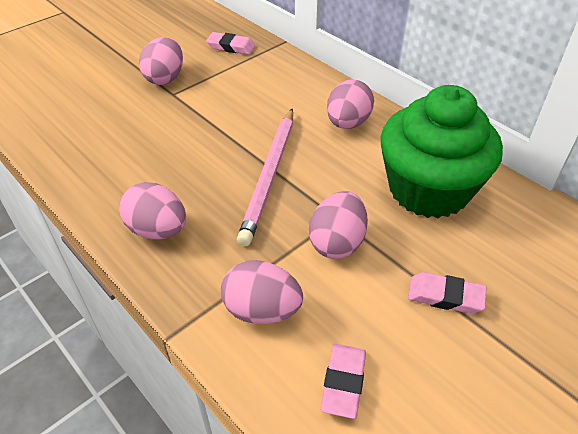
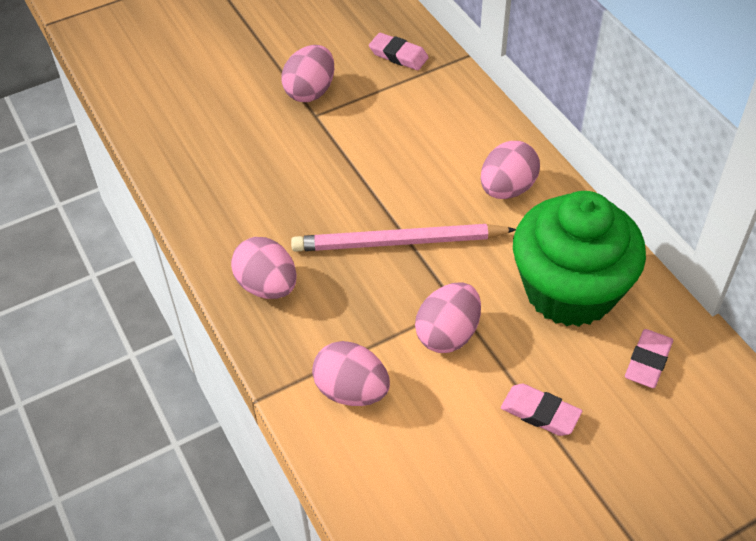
camera: 15 degrees right, 5 degrees up
(270, 176) = (399, 242): pink pencil -> pink pencil turned 60 degrees clockwise
(343, 382) = (409, 475): pink eraser -> pink eraser (648, 361)

